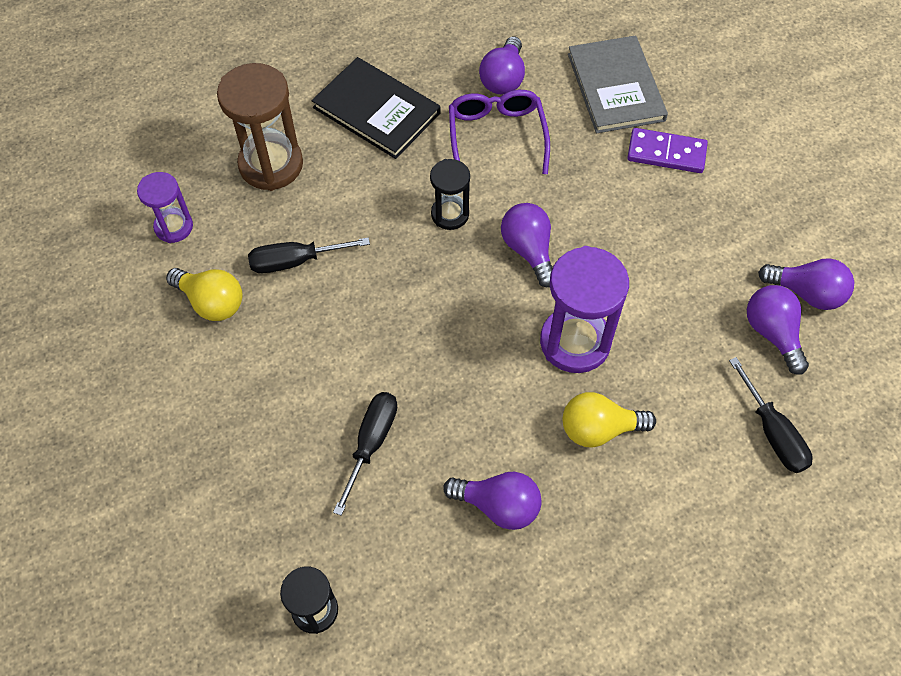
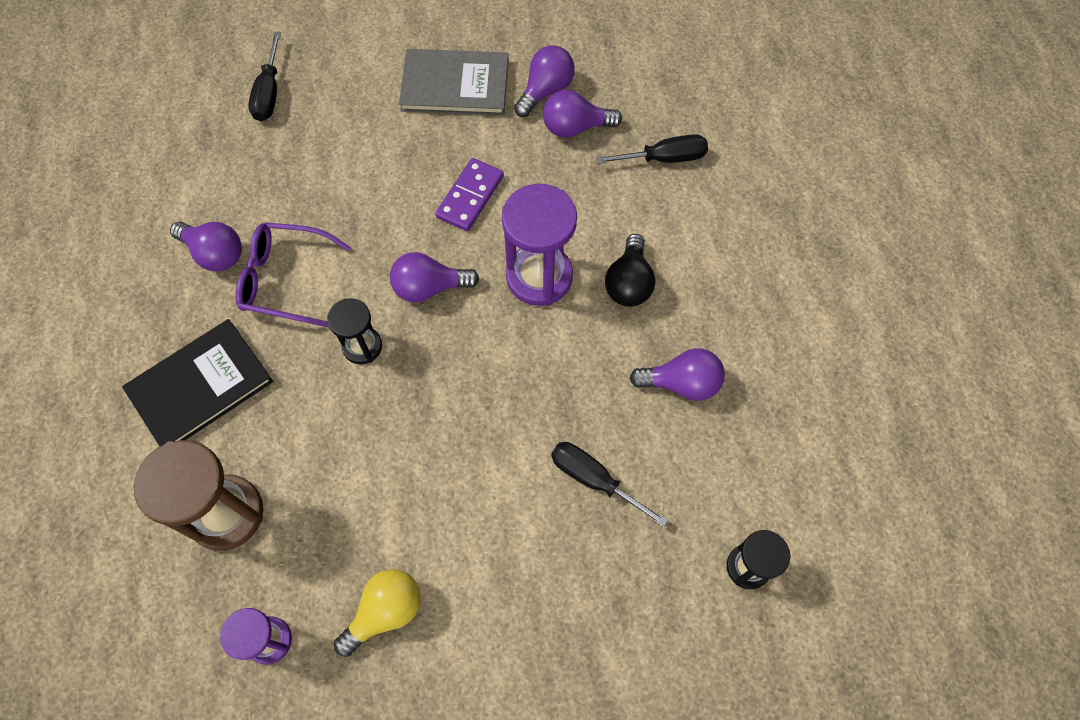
camera: 75 degrees left, 5 degrees up
(295, 261) = (364, 511): black screwdriver -> black screwdriver (269, 93)
(498, 506) = (681, 383): purple light bulb -> purple light bulb turned 60 degrees clockwise
(599, 429) = (629, 283): yellow light bulb -> black light bulb
(615, 87) = (271, 160): grey book -> grey book (455, 85)
(666, 153) = (365, 143): purple domino -> purple domino (470, 196)

